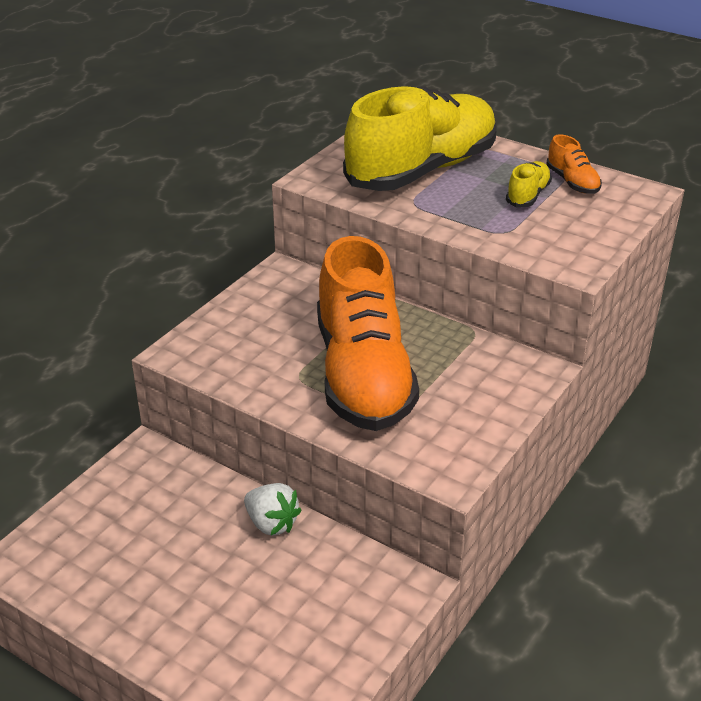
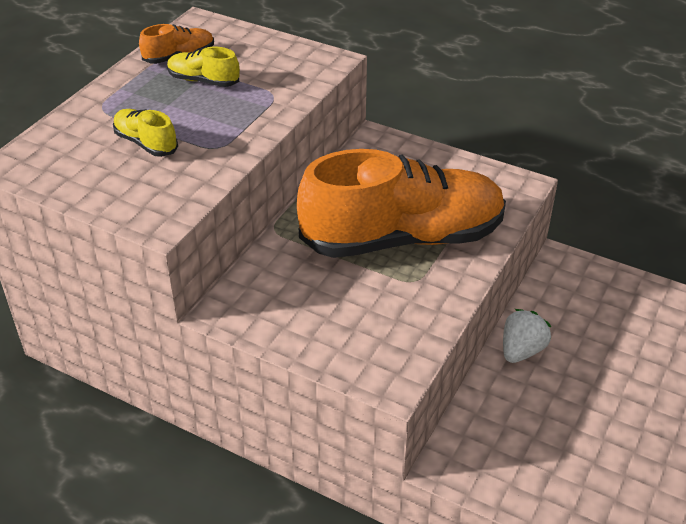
camera: 95 degrees left, 5 degrees up
(422, 170) = (146, 143): yellow shoe -> yellow shoe, size x0.40

